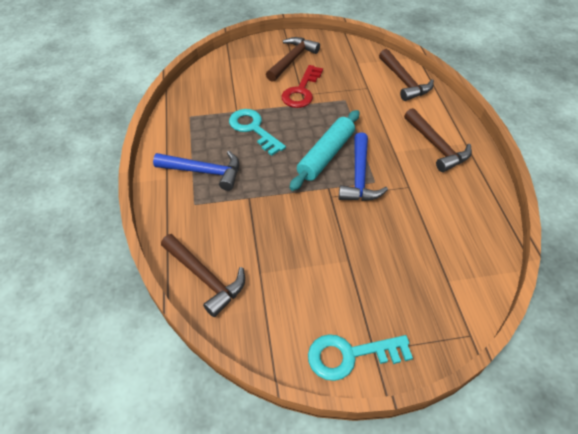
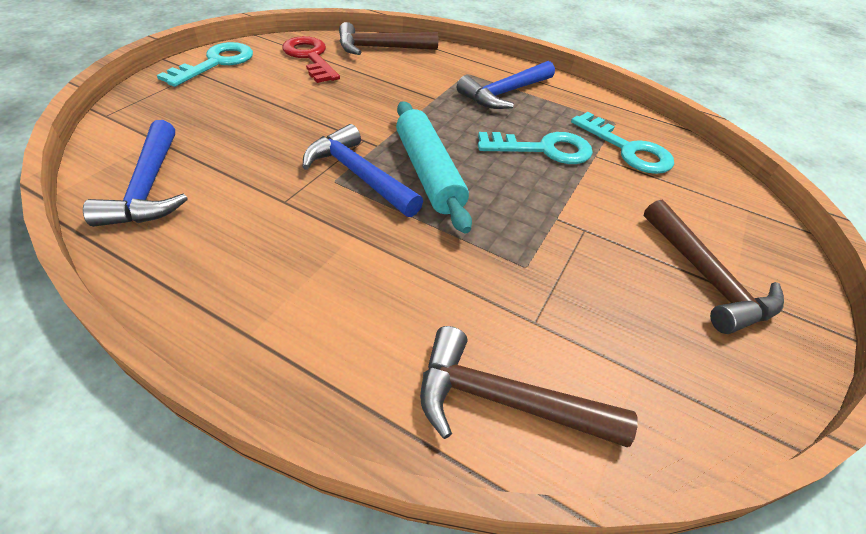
camera: 125 degrees right, 5 degrees down
(217, 103) = (627, 149): none -> turquoise key
(301, 91) = (594, 233): red key -> red key (310, 57)
(436, 146) = (296, 288): brown hammer -> none
(470, 240) = (148, 188): none -> blue hammer

